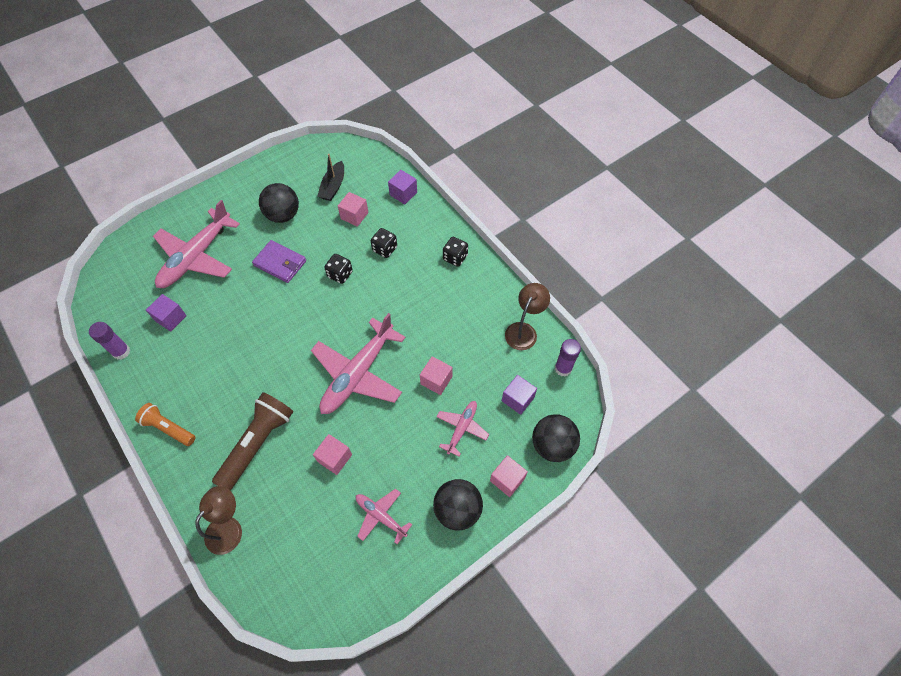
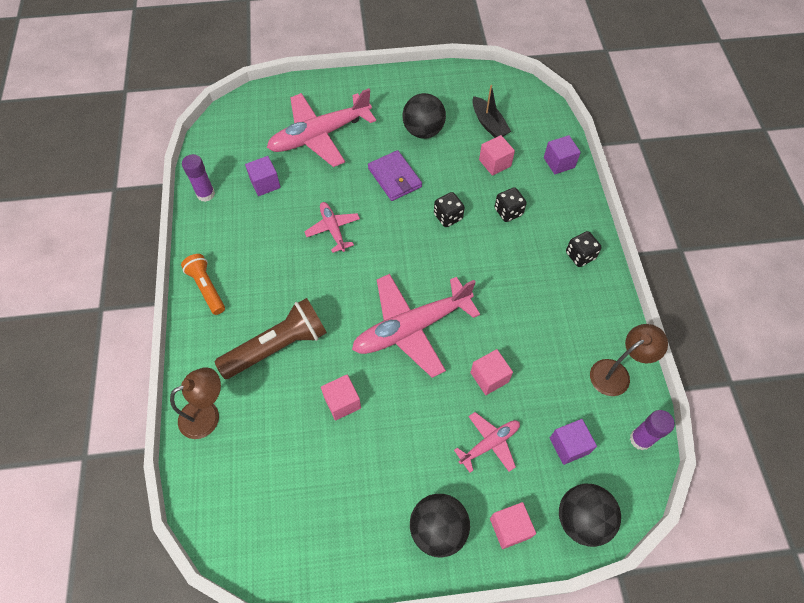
camera: 30 degrees right, 0 degrees up
(333, 186) = (489, 124): black boat -> black boat turned 75 degrees counterclockwise
(381, 516) = (355, 489): pink plane -> pink plane (333, 229)

